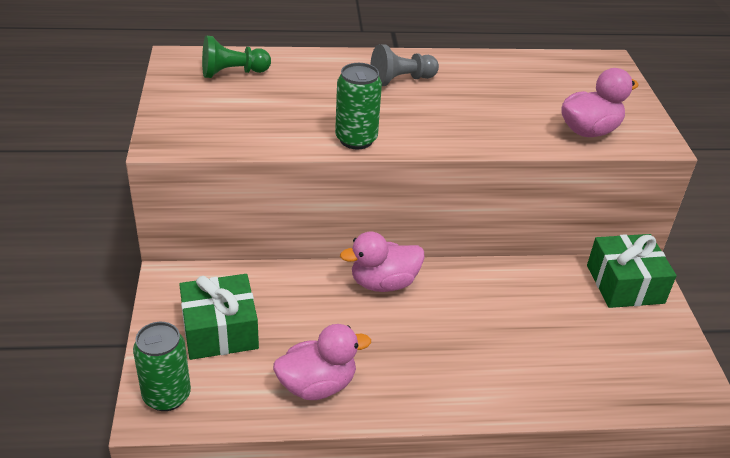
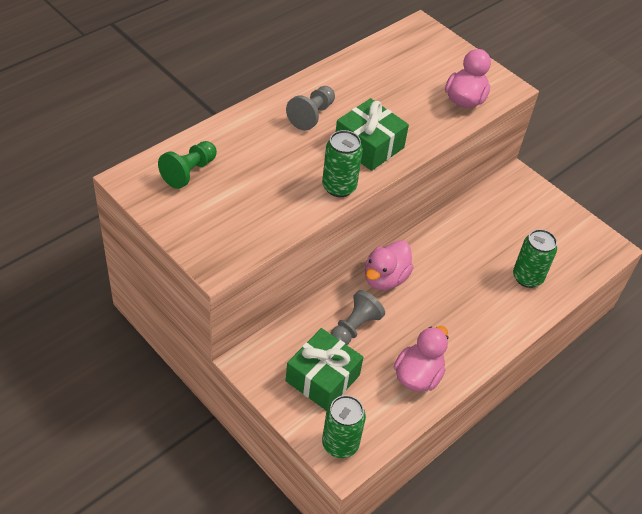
camera: 40 degrees left, 10 degrees up
(302, 306) = (354, 327): none -> grey pawn
(552, 366) = (527, 277): none -> green can
(625, 284) = (517, 194): green gift -> green gift (369, 146)

